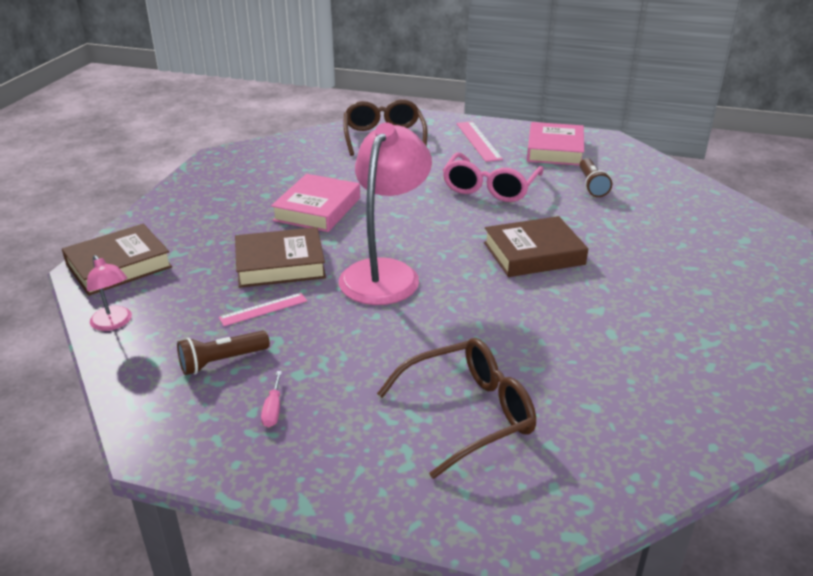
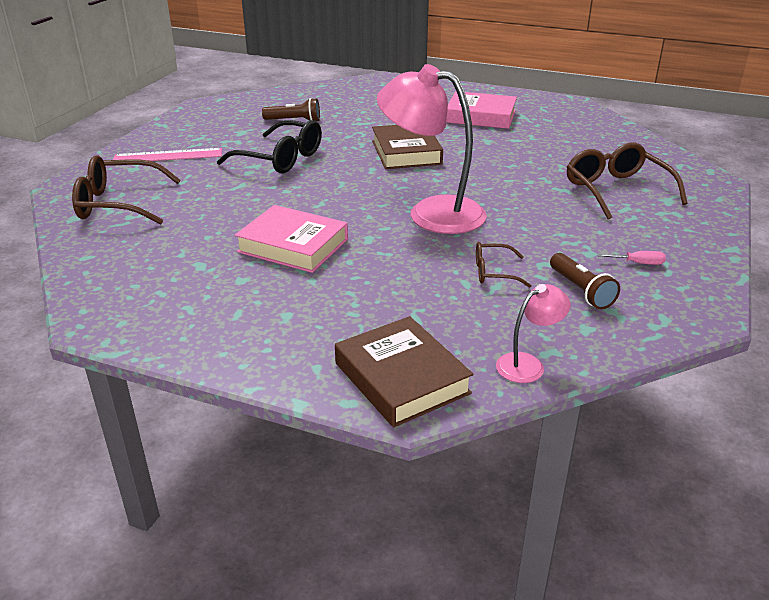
camera: 85 degrees left, 0 degrees up
(263, 309) = (494, 272): pink ruler -> brown glasses
(280, 264) = (410, 265): brown book -> none
(490, 187) = (280, 159): pink glasses -> black glasses
(555, 150) = (213, 126): pink book -> pink book (480, 116)

